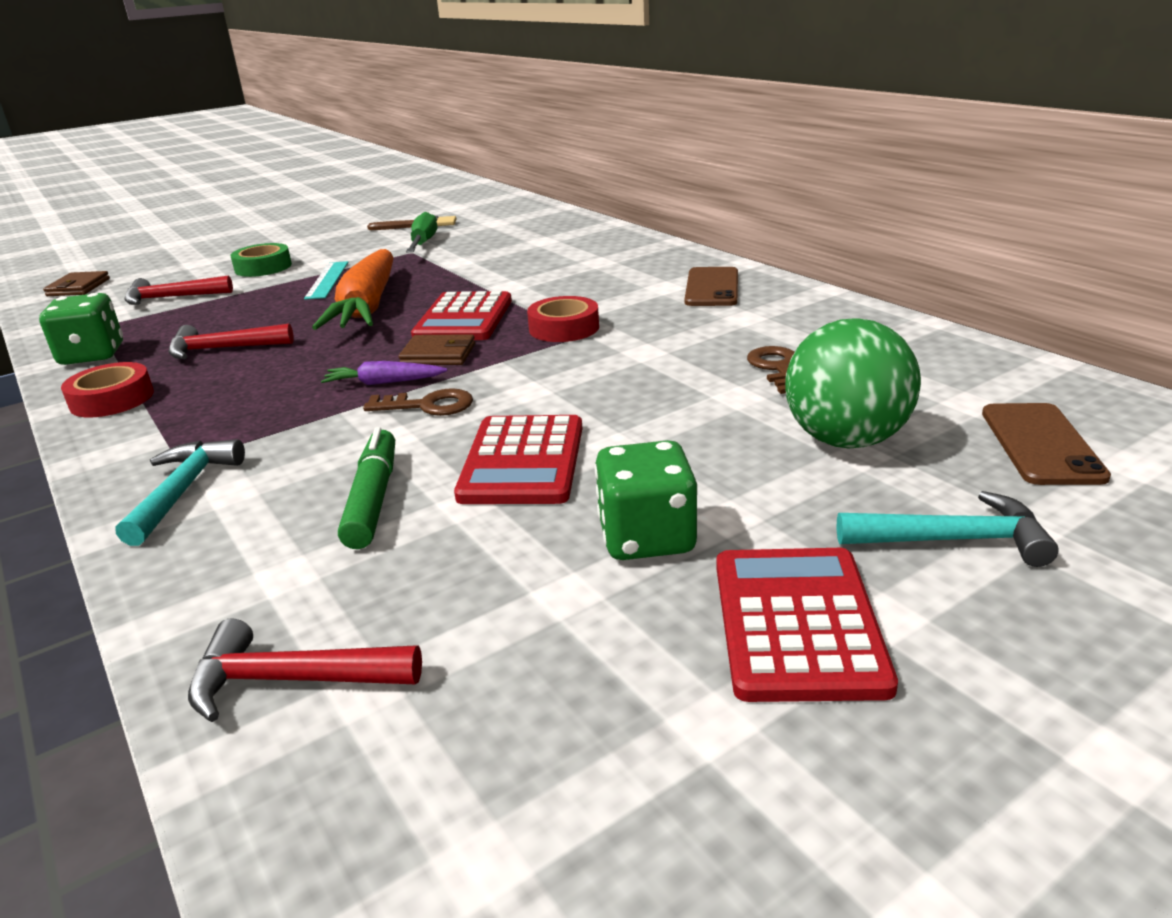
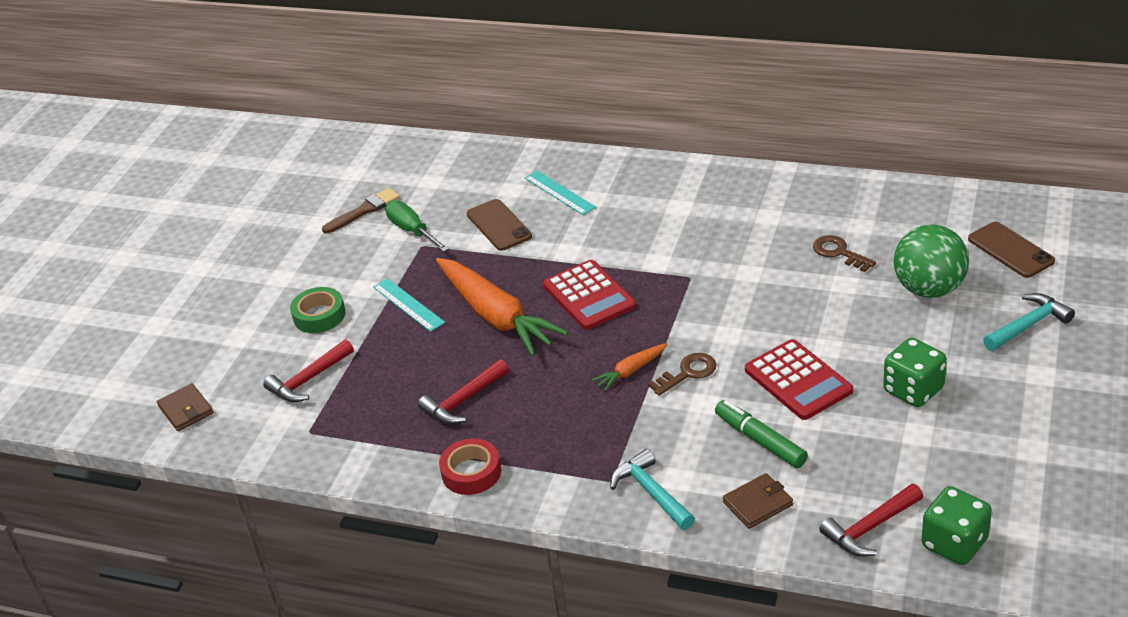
camera: 35 degrees left, 10 degrees up
(92, 355) = (369, 454): green dice -> green dice (954, 543)
(384, 383) = (631, 371): purple carrot -> orange carrot
(438, 355) = (626, 334): brown wallet -> brown wallet (758, 503)
(564, 328) = (671, 275): red tape -> none
(576, 252) = (559, 193): none -> turquoise ruler
(712, 288) = (712, 195): brown phone -> brown phone (499, 225)
(797, 623) = (1015, 395): red calculator -> none

